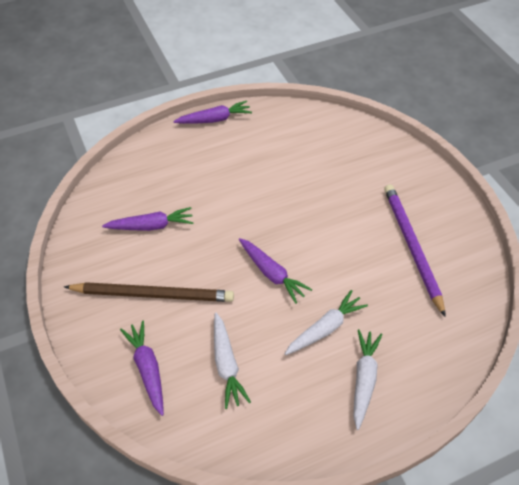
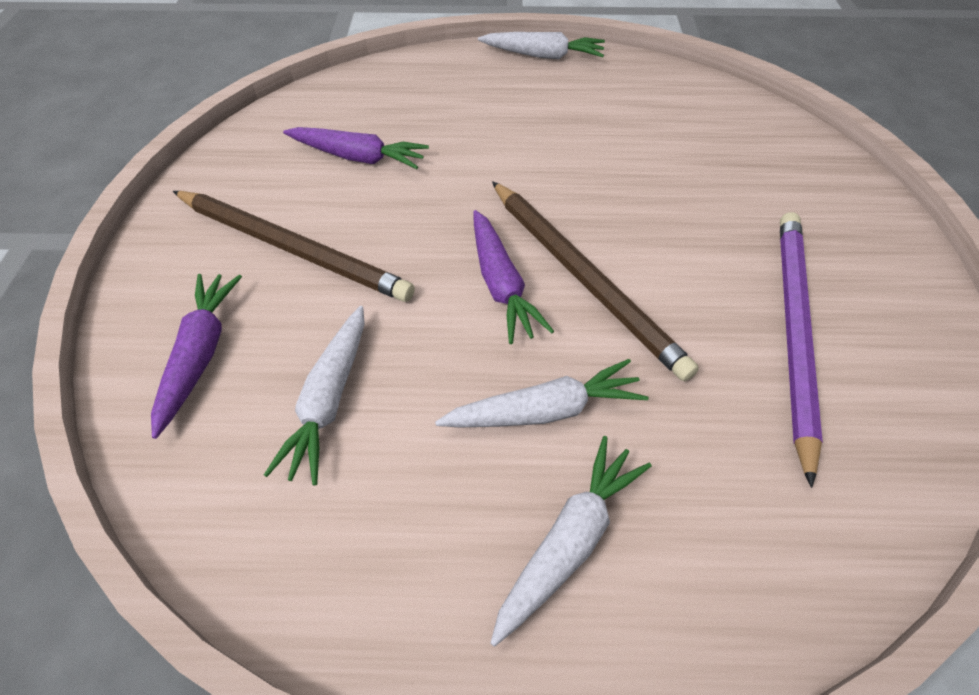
camera: 25 degrees right, 0 degrees up
(214, 119) = (543, 56): purple carrot -> white carrot
(308, 255) = (583, 278): none -> brown pencil

